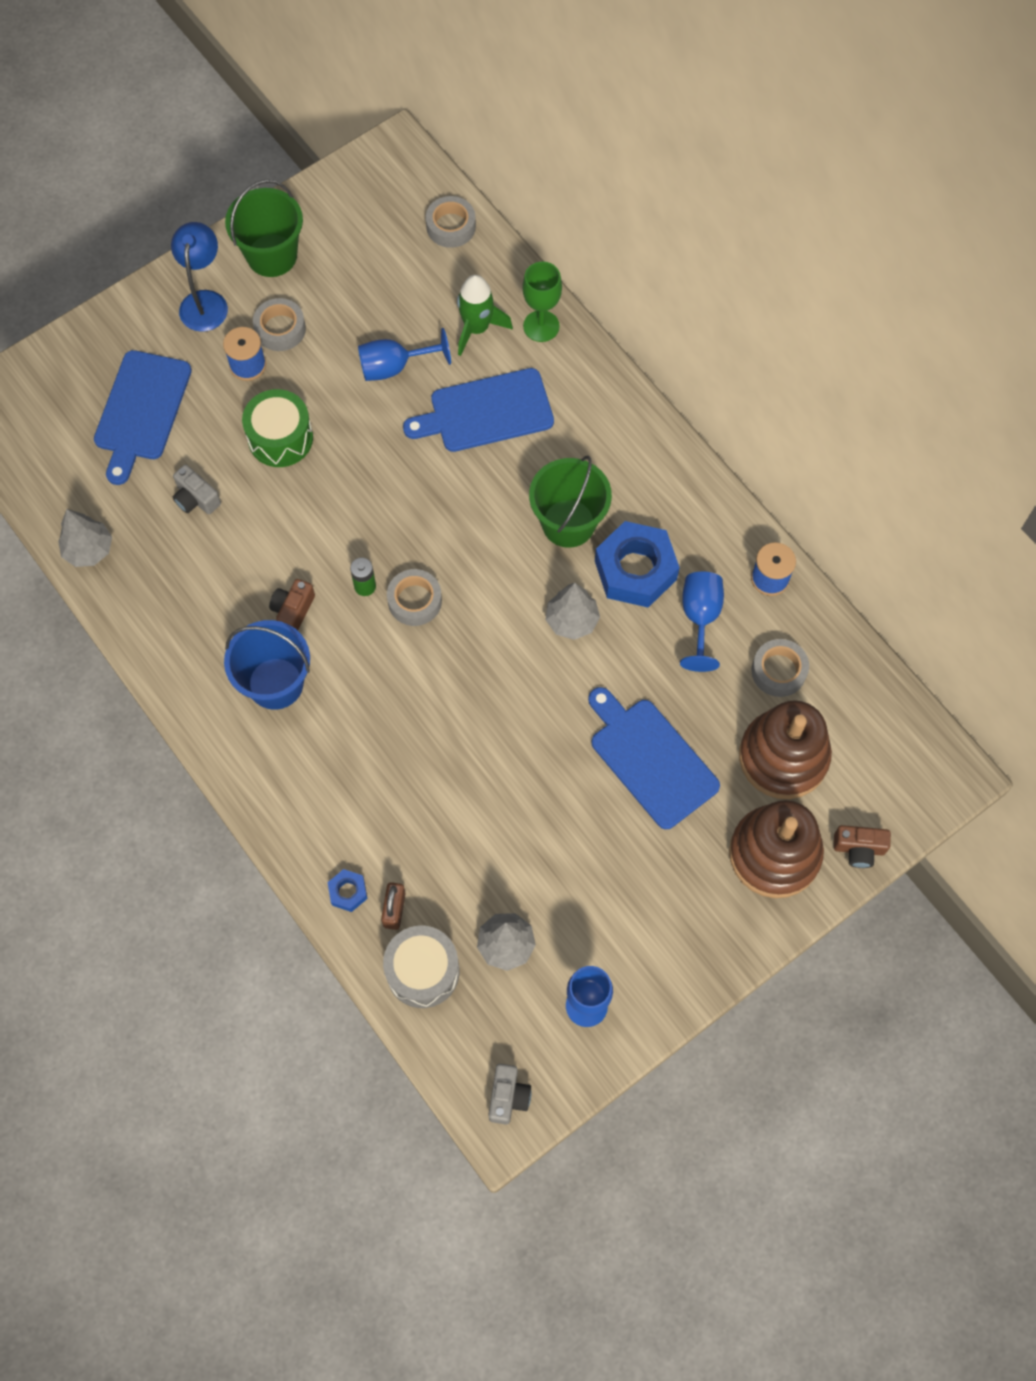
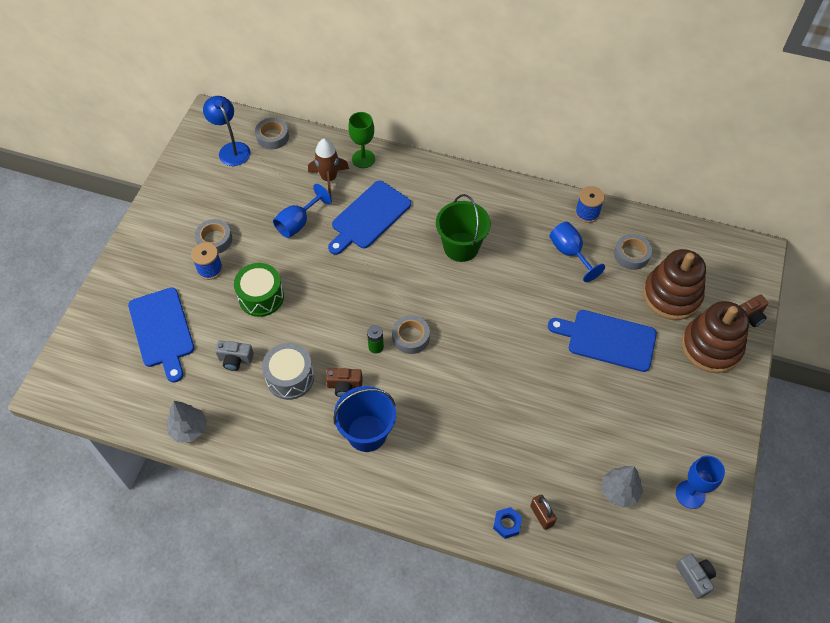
camera: 35 degrees left, 10 degrees down
(205, 301) = (156, 250): blue lamp -> blue lamp (231, 149)
(272, 255) = (179, 205): green bucket -> none
(293, 611) = (344, 386): brown camera -> brown camera turned 75 degrees counterclockwise
(423, 971) = (587, 539): grey drum -> grey drum (290, 378)
(477, 328) = (329, 178): green rocket -> brown rocket
(572, 620) = (505, 295): grey tree -> none
(635, 570) = (516, 249): blue nut -> none

